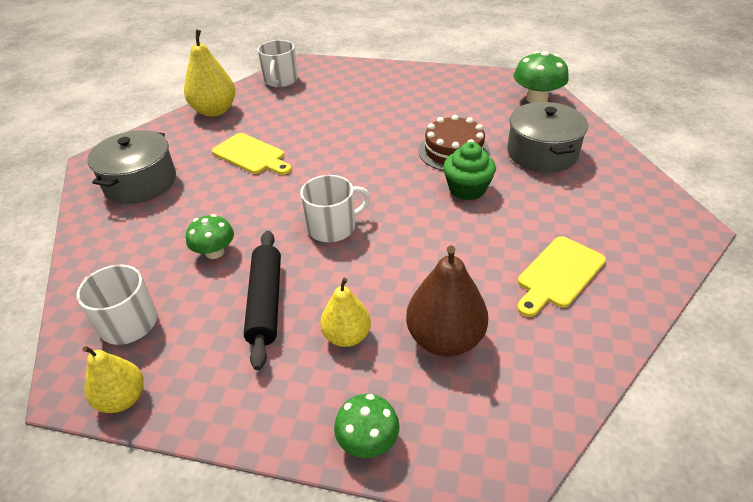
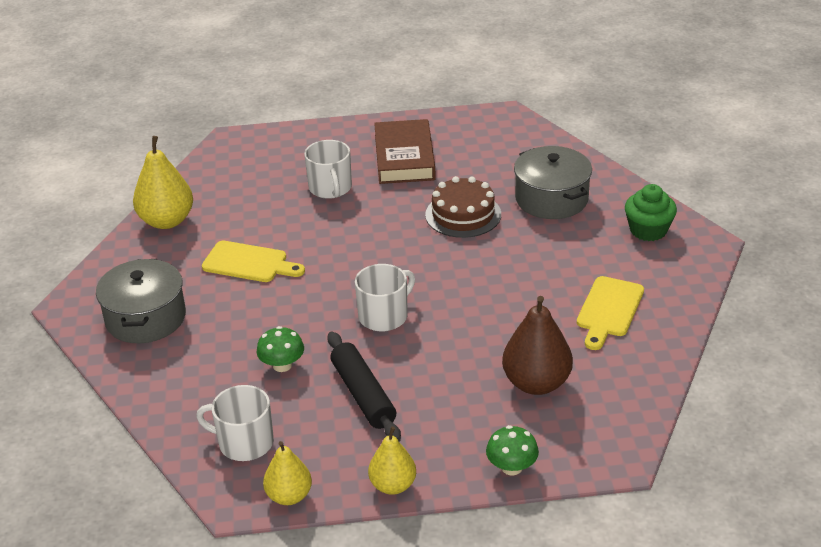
camera: 20 degrees left, 5 degrees down
(280, 80) = (219, 168): white mug -> white mug (330, 188)
(347, 336) = (453, 402): yellow pear -> yellow pear (393, 485)
(427, 97) = (404, 157): none -> brown book
(467, 189) = (495, 251): green cupcake -> green cupcake (648, 230)
(537, 99) = (522, 138): green mushroom -> none

